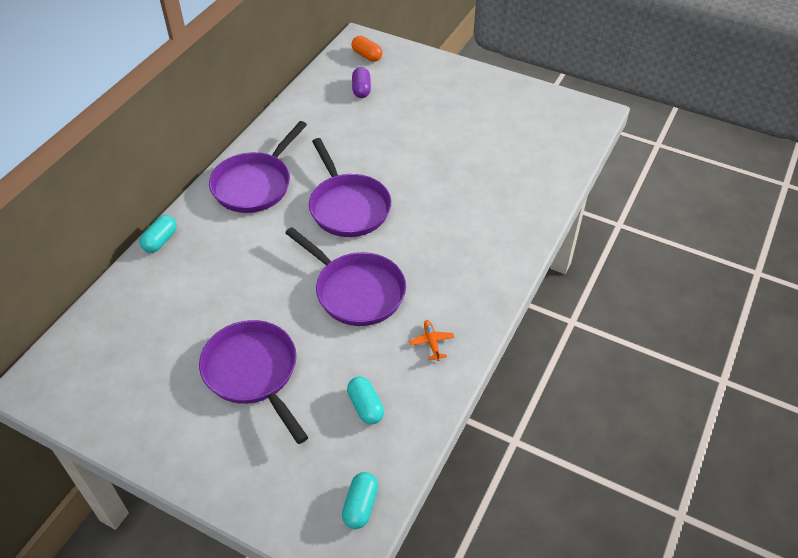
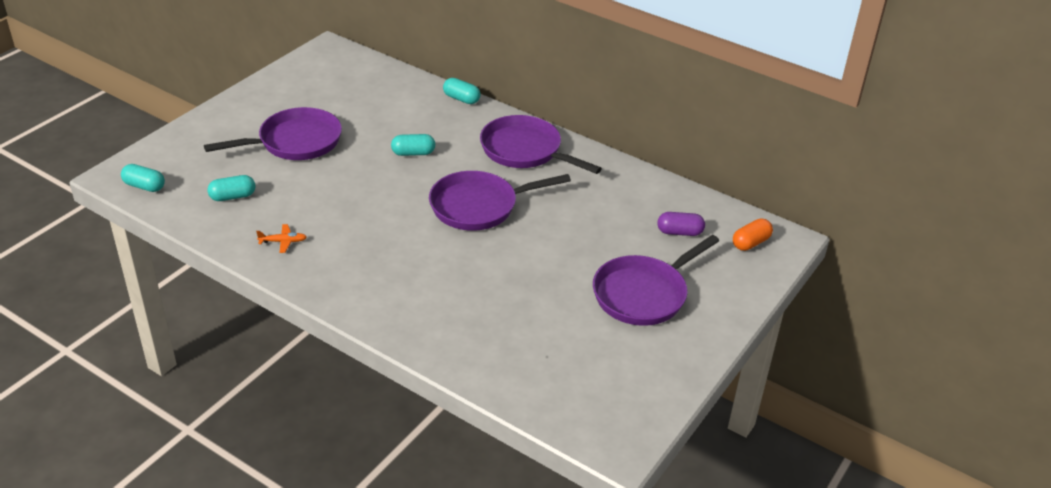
camera: 95 degrees right, 10 degrees down
(266, 265) = (413, 153): none -> turquoise capsule
(356, 291) = (363, 202): purple pan -> purple pan (644, 294)

